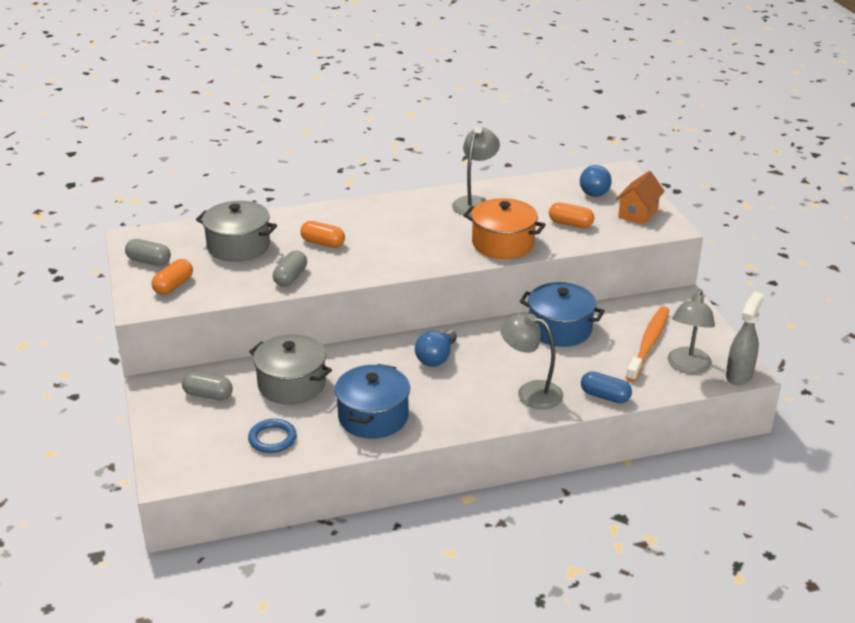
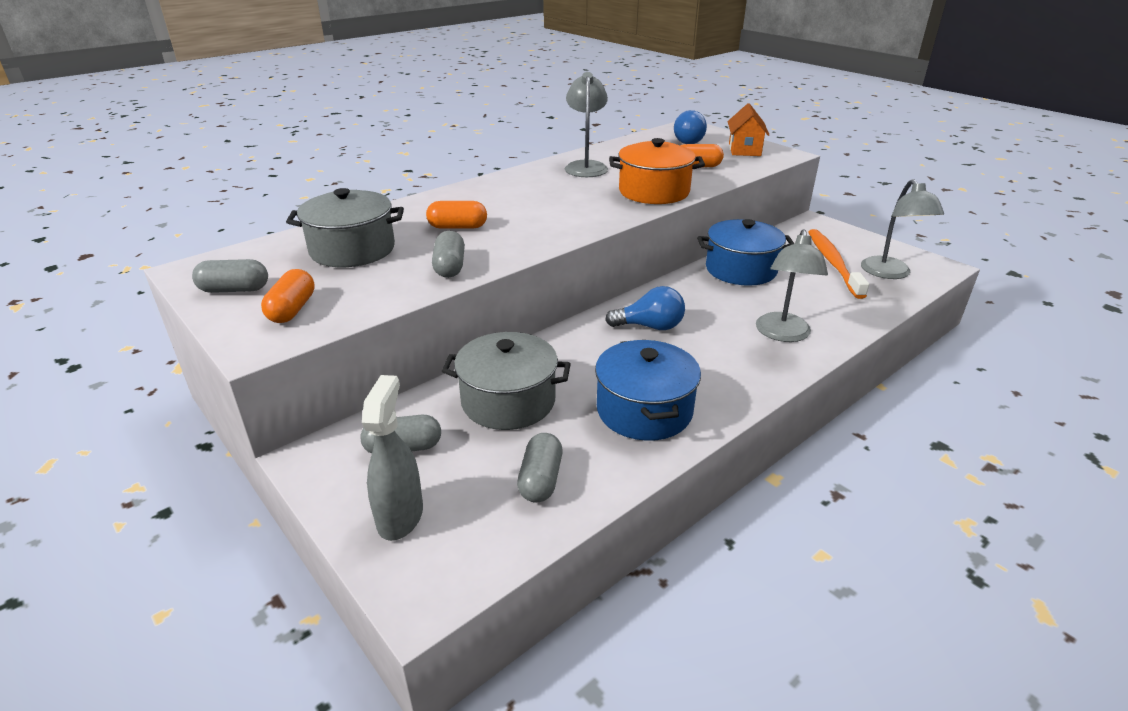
camera: 25 degrees left, 0 degrees up
(272, 439) = (541, 480): blue ring -> grey capsule
(436, 358) = (650, 326): blue light bulb -> blue light bulb turned 90 degrees counterclockwise
(530, 392) = (782, 334): grey lamp -> grey lamp turned 75 degrees counterclockwise
(605, 396) = (855, 318): blue capsule -> none
(739, 375) = (939, 269): grey spray bottle -> grey spray bottle (400, 516)

